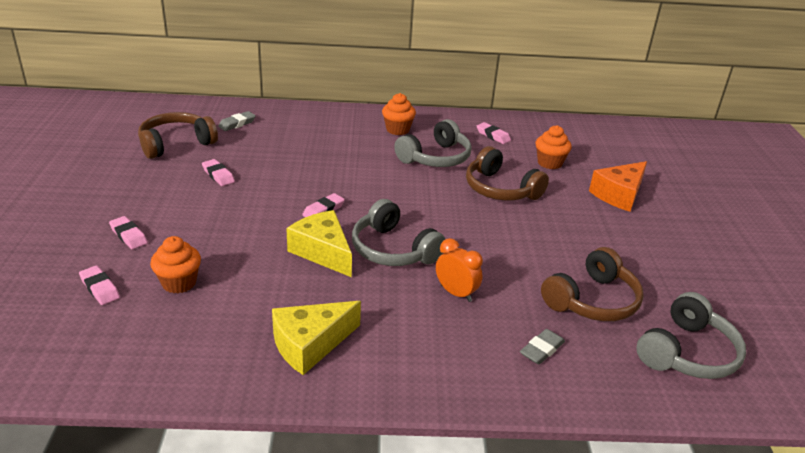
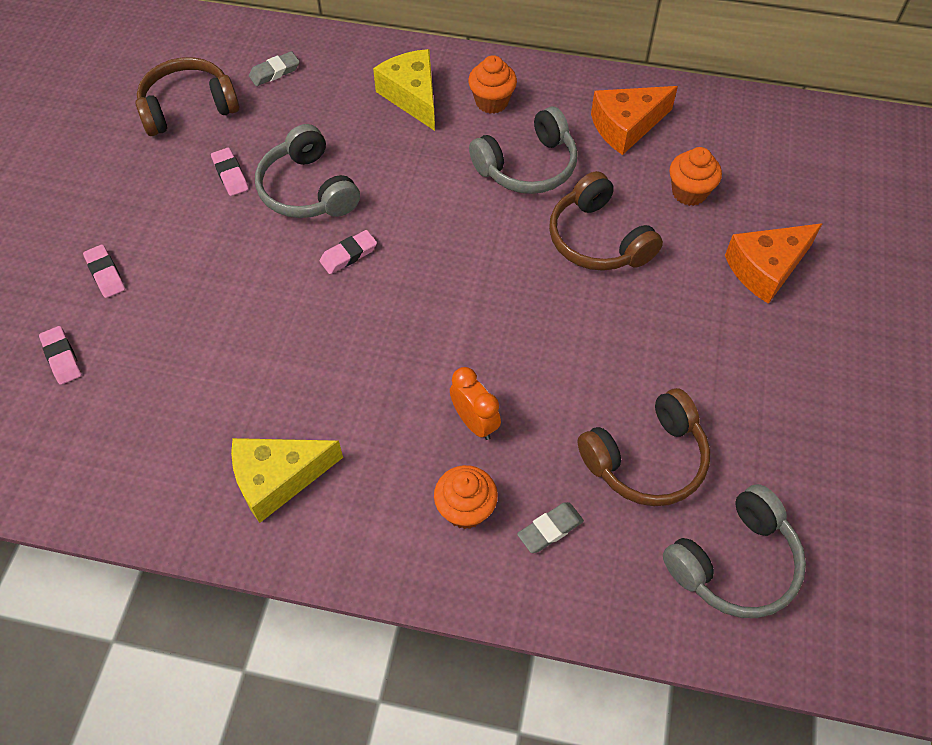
camera: 15 degrees right, 25 degrees up
(179, 283) = (150, 360): orange cupcake -> orange cupcake (465, 509)
(322, 252) = (329, 330): yellow cheese -> yellow cheese (412, 96)
(393, 250) = (418, 337): grey headphones -> grey headphones (307, 190)
(493, 136) = (626, 126): pink eraser -> orange cheese

